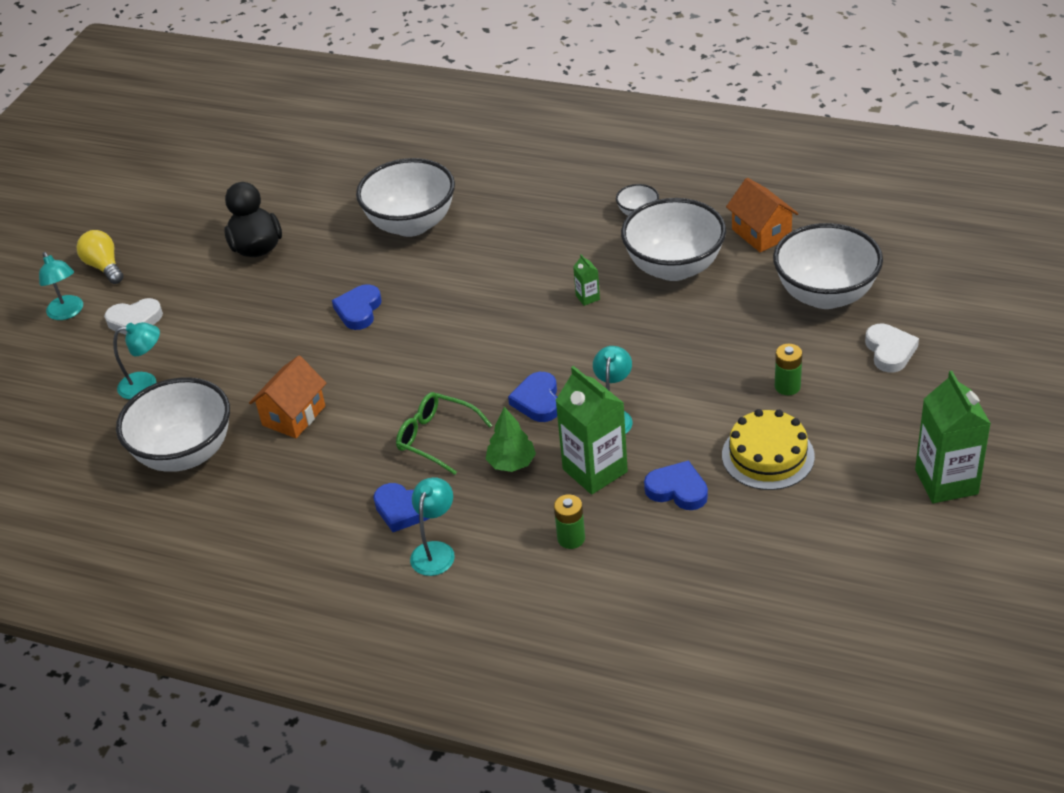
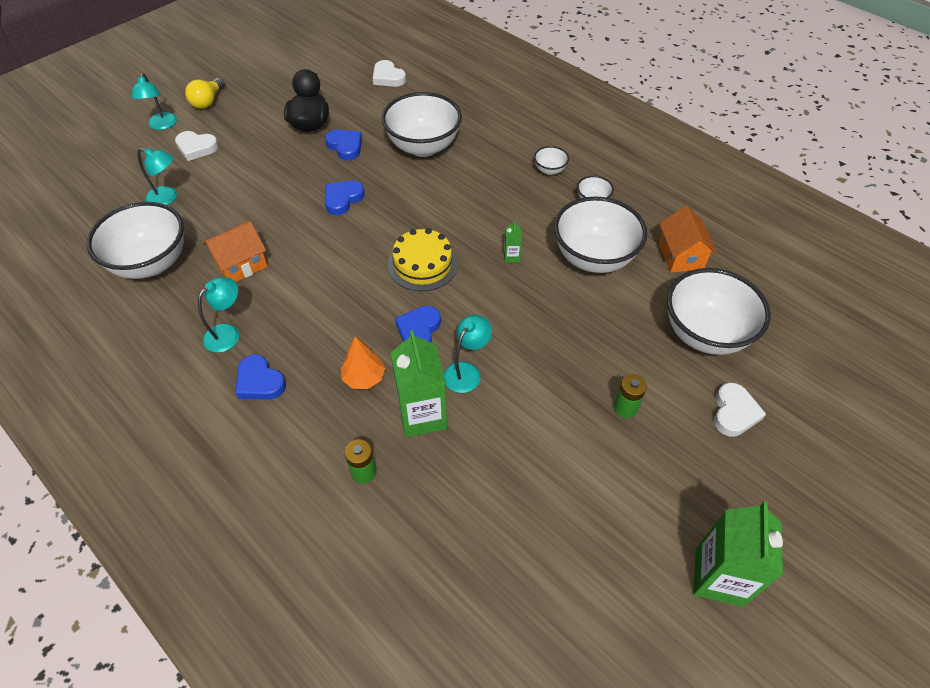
camera: 20 degrees right, 10 degrees up
(104, 267) = (208, 101): yellow light bulb -> yellow light bulb turned 150 degrees counterclockwise
(312, 164) = (388, 77): none -> white heart
(435, 551) = (256, 431): turquoise lamp -> turquoise lamp (228, 333)
(436, 438) = (324, 329): green glasses -> none
(511, 463) = (364, 377): green tree -> orange tree
(572, 199) = (549, 170): none -> white bowl
(677, 490) = (476, 466): blue heart -> blue heart (345, 146)
(768, 456) = (571, 469): yellow cake -> yellow cake (423, 264)

